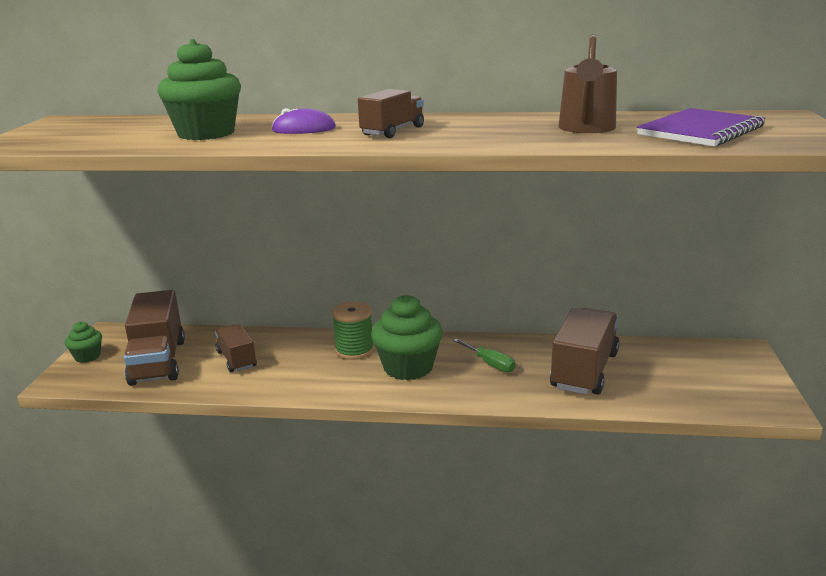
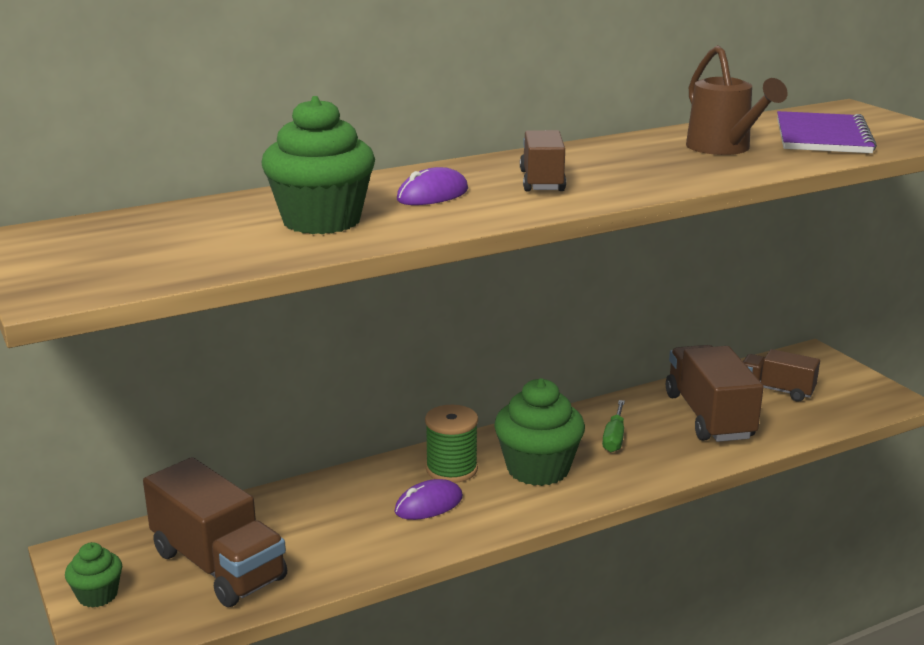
camera: 35 degrees left, 0 degrees up
(236, 359) = (323, 527): brown truck -> brown truck (776, 390)
(311, 367) = (428, 504): none -> purple mouse
(490, 363) = (614, 438): green screwdriver -> green screwdriver turned 90 degrees clockwise

